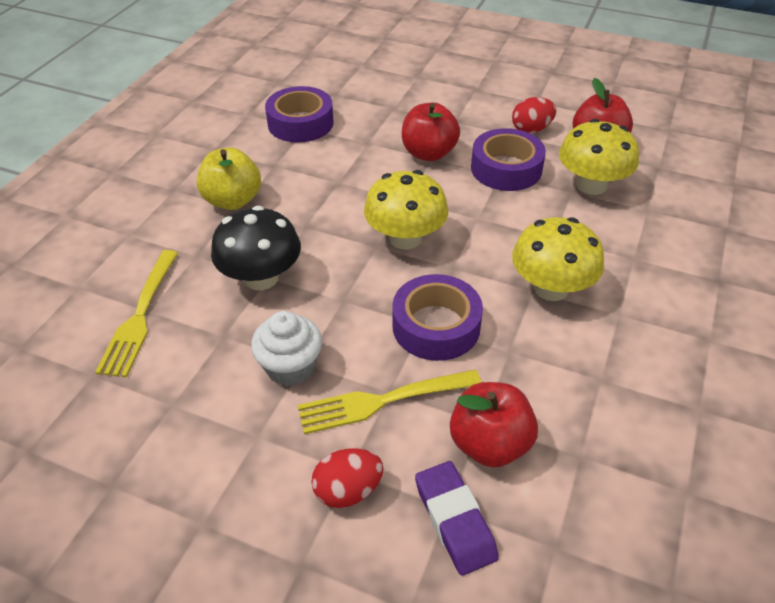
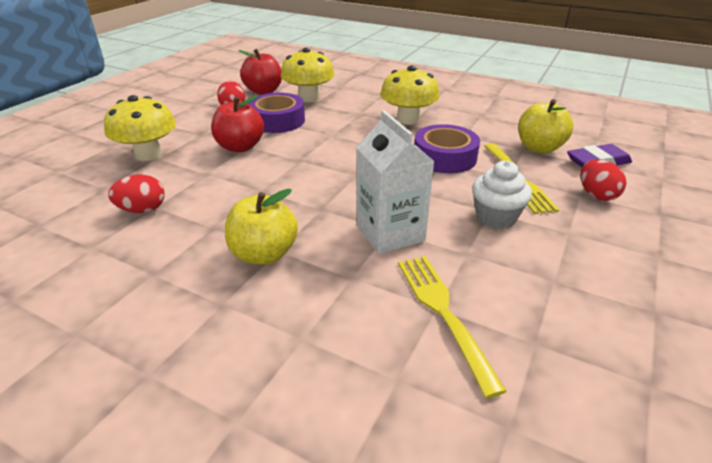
camera: 85 degrees left, 10 degrees down
(140, 315) = (444, 313): yellow fork -> yellow fork turned 120 degrees counterclockwise
(261, 278) = (390, 233): black mushroom -> white carton
(300, 123) = (142, 210): purple tape -> red egg
(405, 238) = (349, 163): yellow mushroom -> yellow mushroom (148, 154)
(489, 444) = (539, 148): red apple -> yellow apple

